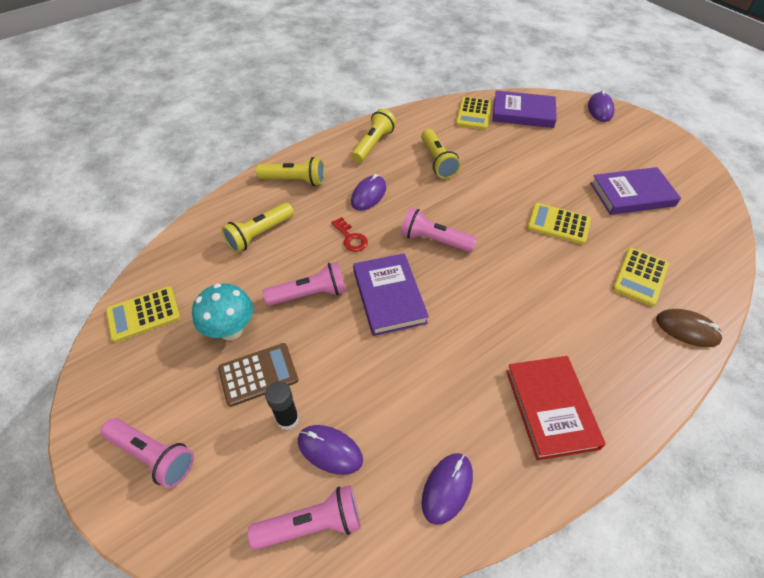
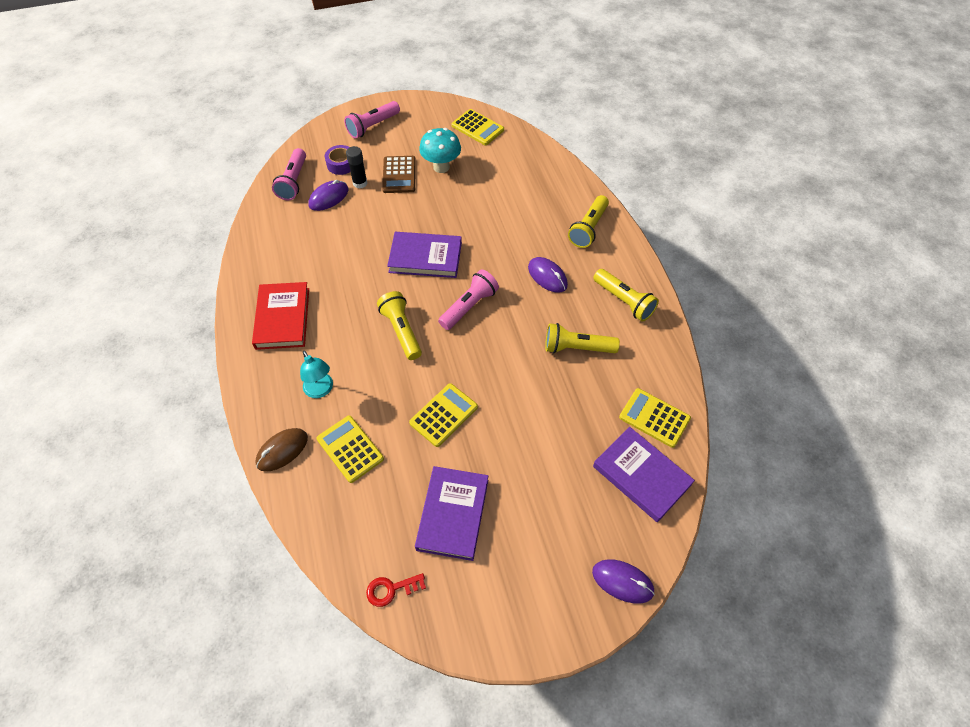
camera: 110 degrees right, 5 degrees up
(143, 314) = (477, 128): yellow calculator -> yellow calculator turned 135 degrees clockwise
(253, 465) = (341, 164): none -> purple tape
(259, 235) = (528, 195): yellow flashlight -> yellow flashlight (401, 331)
(310, 294) = (452, 212): pink flashlight -> none
(351, 238) = (498, 250): red key -> red key (391, 589)
(447, 488) = (272, 244): purple mouse -> none
(523, 113) = (641, 475): purple book -> purple book turned 75 degrees counterclockwise
(551, 408) = (282, 318): red book -> red book turned 75 degrees clockwise
(606, 325) = (321, 390): none -> turquoise lamp

